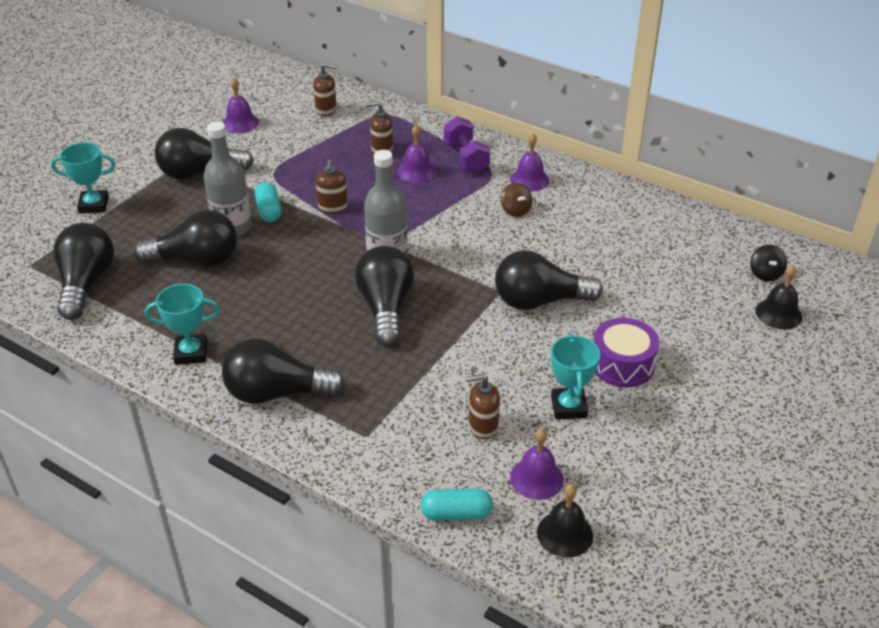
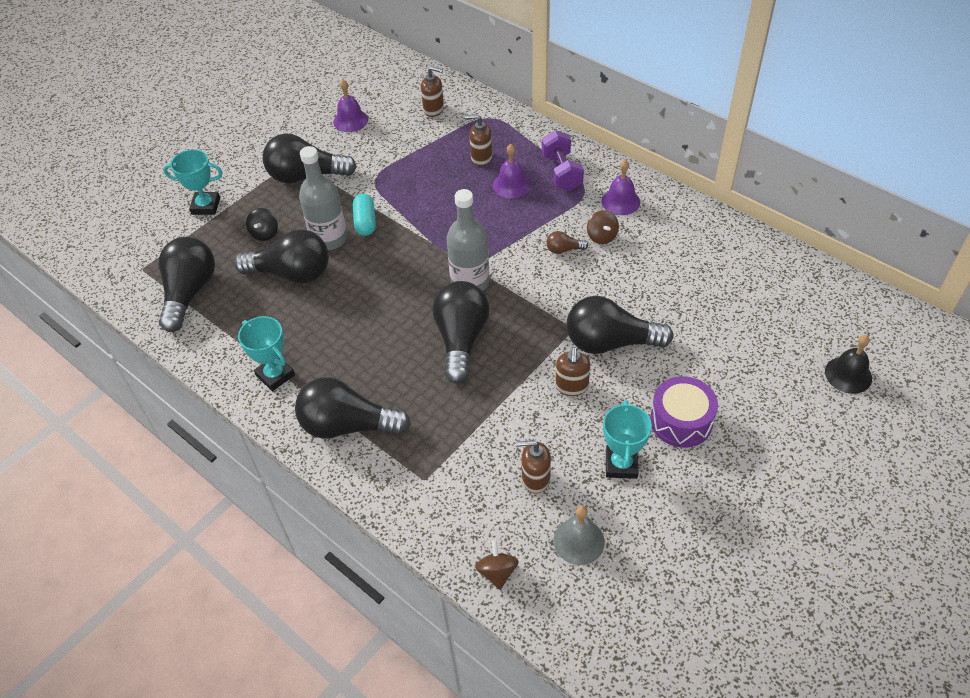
camera: 10 degrees right, 10 degrees up
(191, 353) = (275, 375): turquoise trophy -> turquoise trophy turned 45 degrees clockwise
(333, 207) = (426, 222): brown soap dispenser -> brown soap dispenser (571, 386)
(456, 513) = (497, 572): turquoise capsule -> brown spinning top
(479, 224) = (563, 249): none -> brown light bulb
(537, 478) = (579, 541): purple bell -> grey bell
(565, 533) = (596, 604): black bell -> none
(765, 274) = (842, 327): black spinning top -> black spinning top (265, 233)

